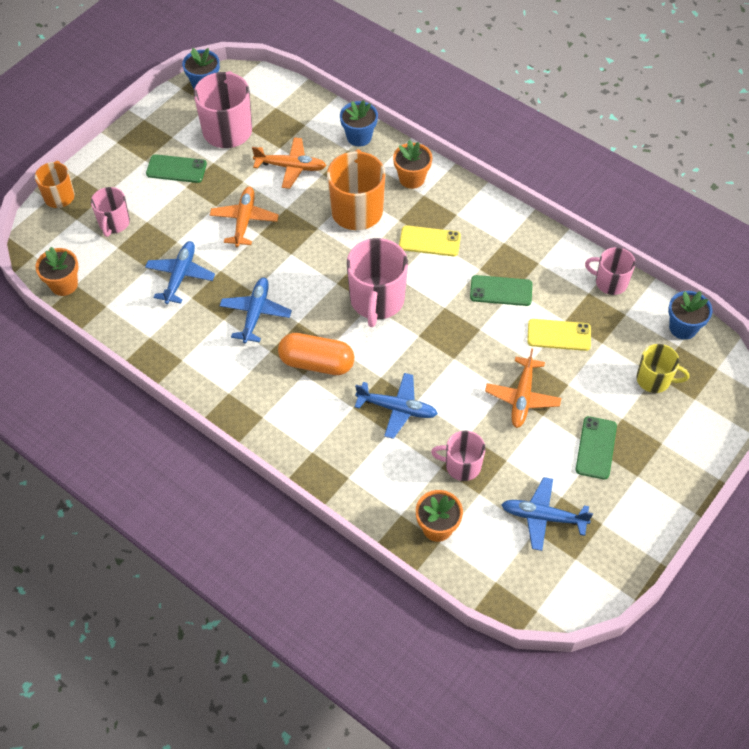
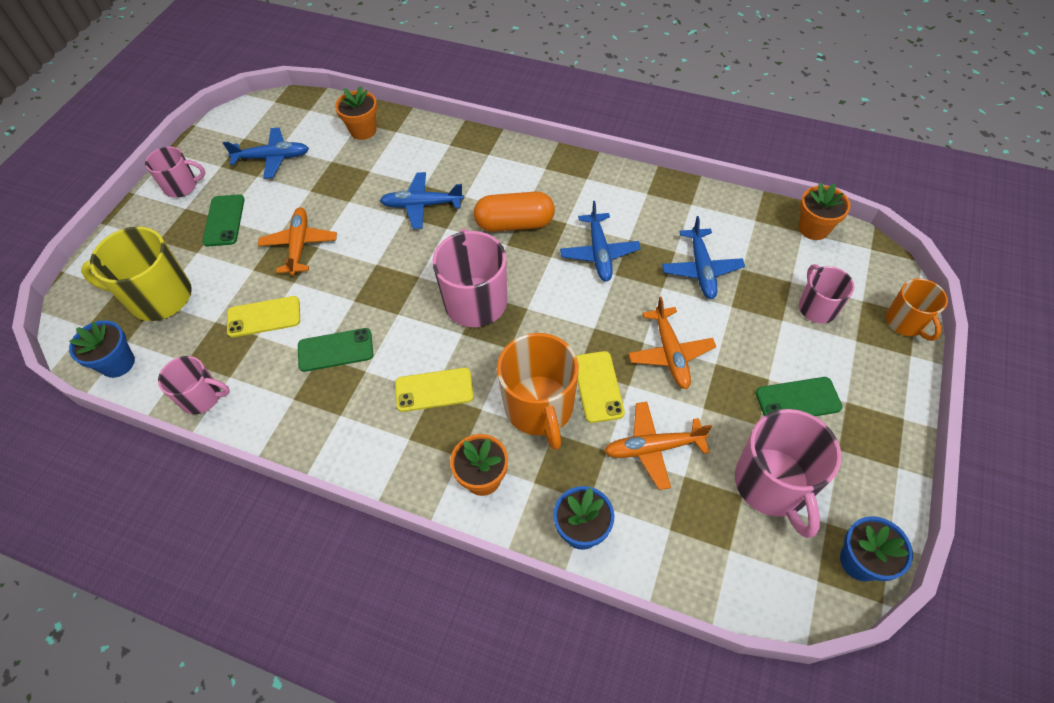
camera: 165 degrees right, 0 degrees up
(309, 212) = (598, 386): none -> yellow phone
(461, 465) = (350, 176): pink mug -> pink mug (182, 186)
(654, 379) = (158, 297): yellow mug -> yellow mug, size x1.68

